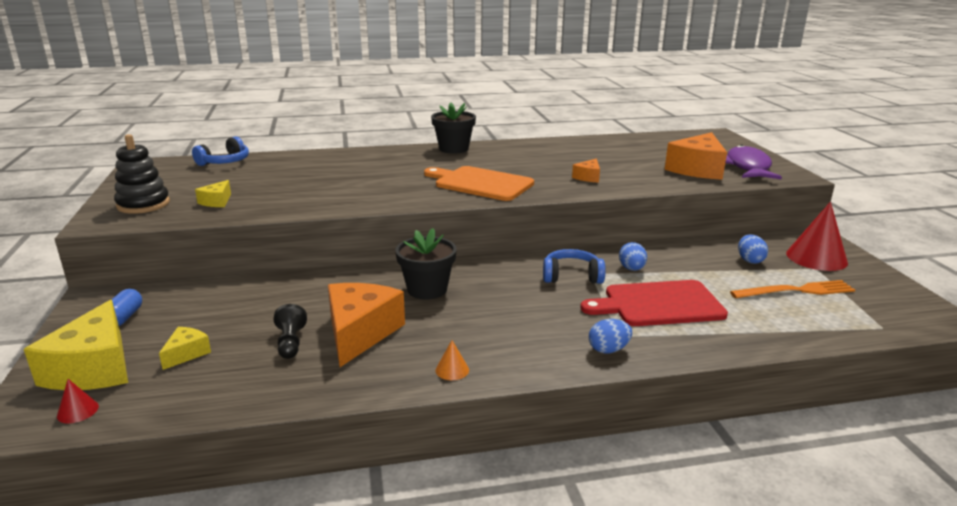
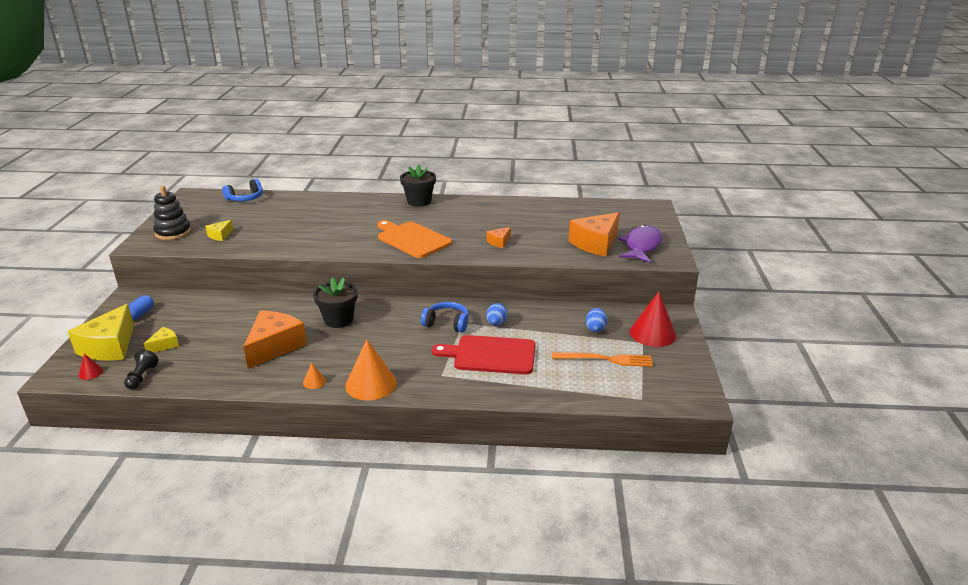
camera: 15 degrees right, 5 degrees up
(290, 343) = (228, 347): black pawn -> black pawn (142, 377)
(535, 361) = (371, 384): none -> orange cone
(608, 350) = (425, 384): blue egg -> none

